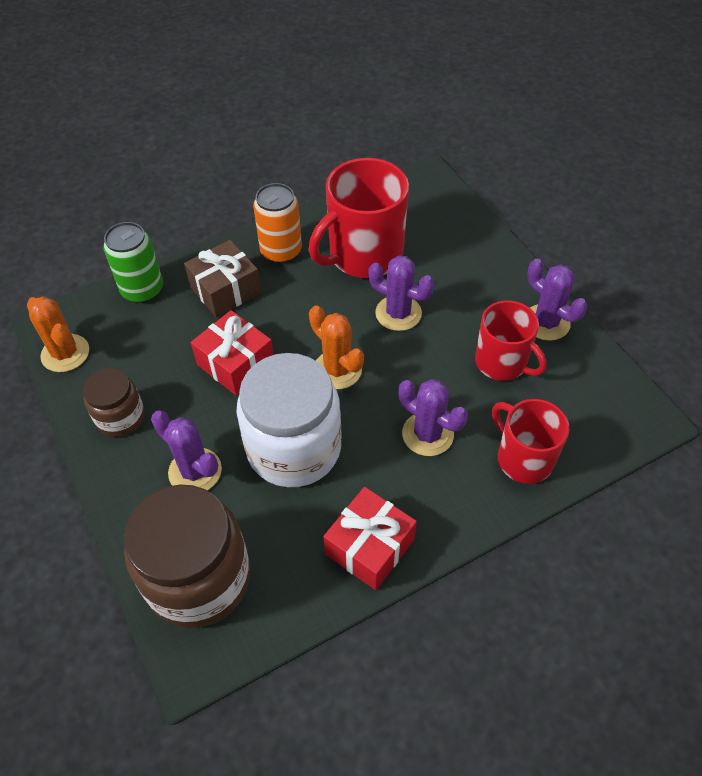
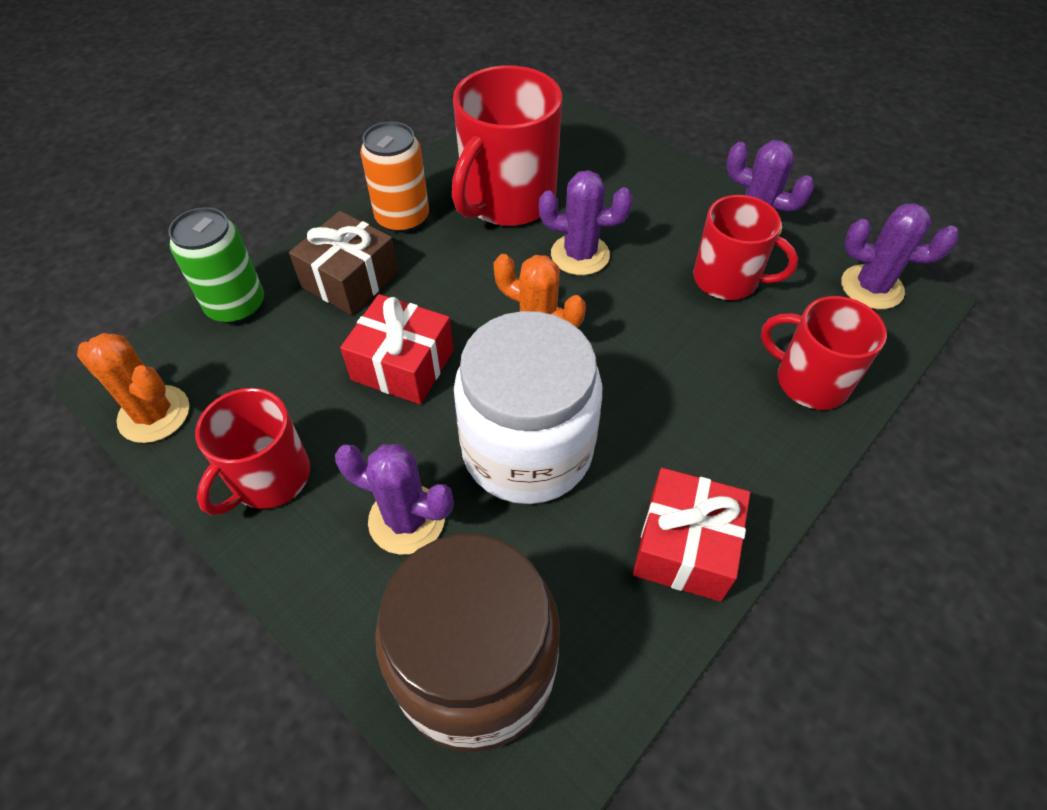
camera: 20 degrees left, 0 degrees up
(120, 417) = (269, 477): brown jar -> red mug
(427, 434) = (685, 384): purple cactus -> purple cactus (871, 287)

